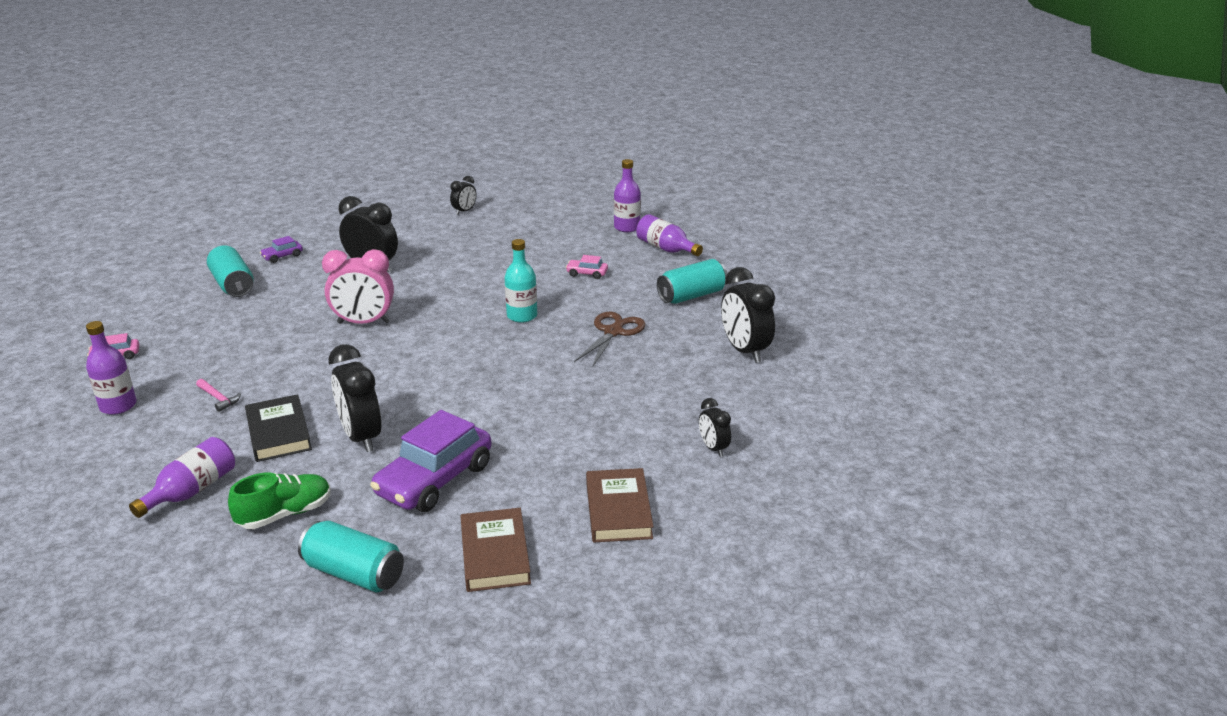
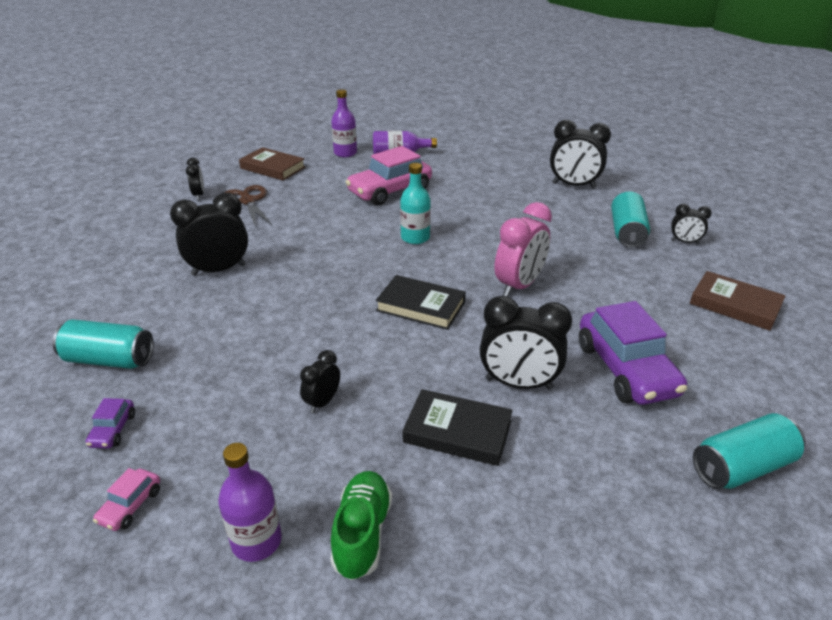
camera: 50 degrees left, 5 degrees up
(192, 490) = (511, 534): purple bottle -> none
(218, 398) = (340, 451): pink hammer -> none
(261, 371) = (322, 402): none -> black clock
(282, 256) = (104, 309): purple car -> purple car (113, 430)
(285, 514) = (611, 478): green shoe -> green shoe (362, 533)
(364, 323) = (315, 311): pink clock -> pink clock (519, 286)
(419, 359) = (421, 306): none -> black book
(495, 554) = (759, 380): brown book -> brown book (272, 168)
(587, 274) = (390, 191): pink car -> pink car, size x2.30
(613, 332) = (490, 215): brown scissors -> brown scissors (248, 201)
(692, 296) = (478, 172): turquoise can -> turquoise can (627, 232)

